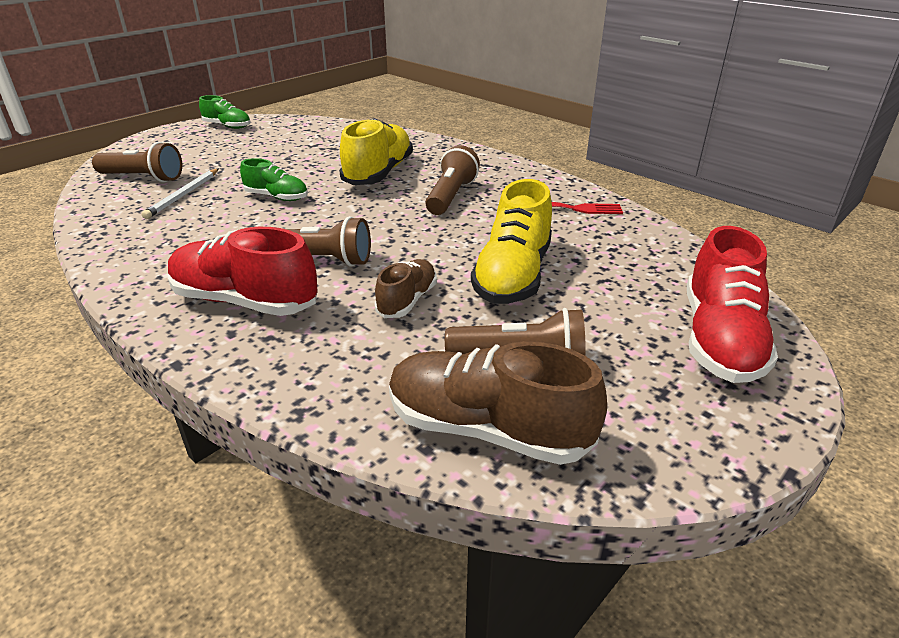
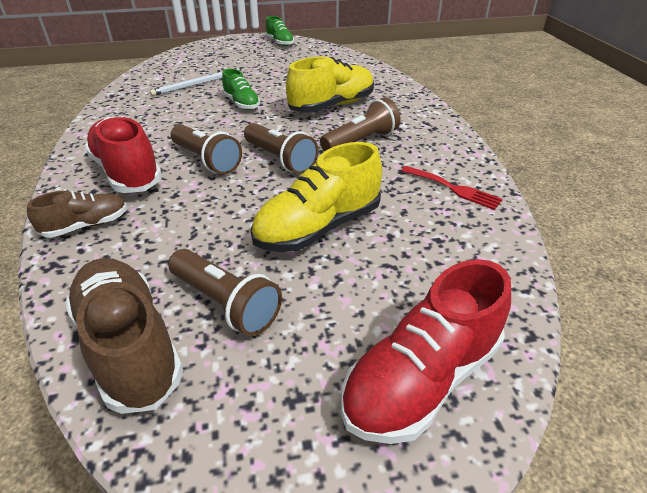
camera: 35 degrees right, 5 degrees up
(143, 178) = (186, 67): brown flashlight -> brown flashlight (280, 159)
(407, 300) = (217, 215): brown shoe -> brown shoe (86, 226)

